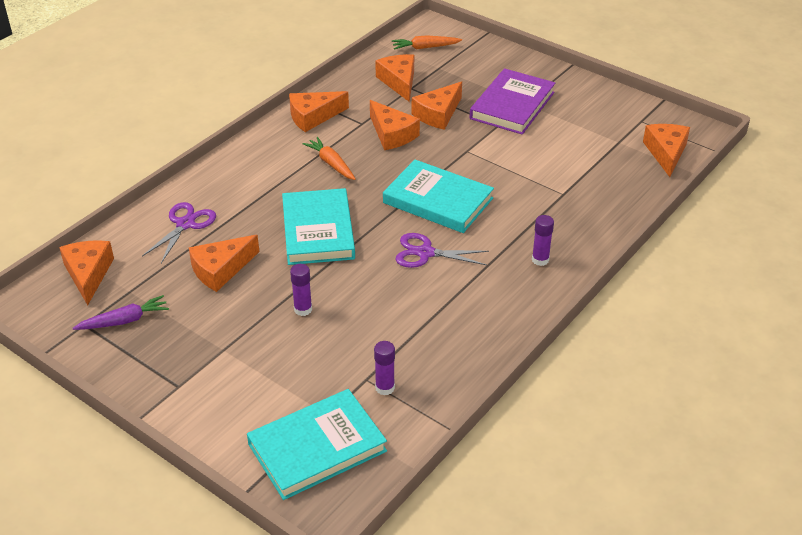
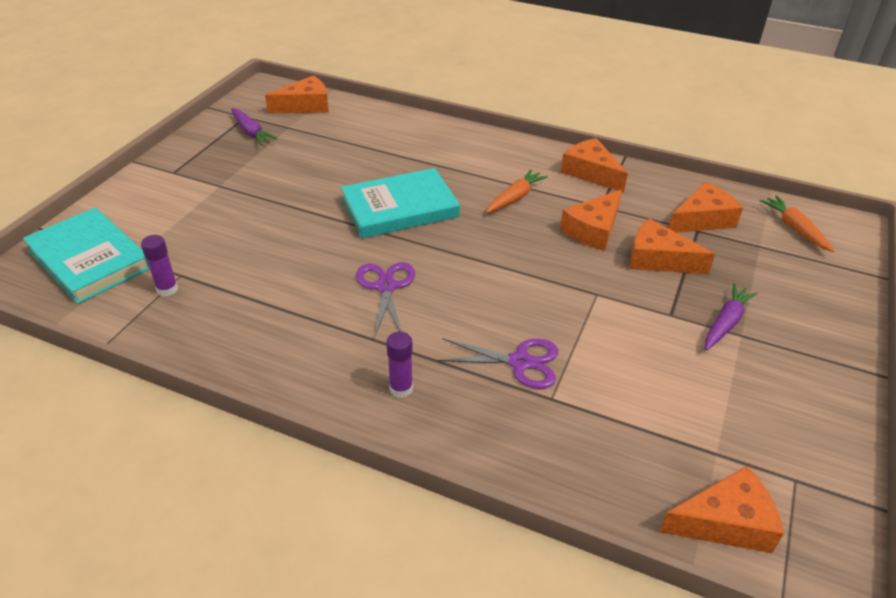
camera: 75 degrees right, 0 degrees up
(185, 224) = (384, 135): purple scissors -> purple scissors (520, 362)
(221, 270) = (326, 164): orange cheese -> none
(303, 309) = (278, 219): purple glue stick -> none
(438, 200) = (485, 283): turquoise book -> none
(512, 105) = (726, 323): purple book -> purple carrot

